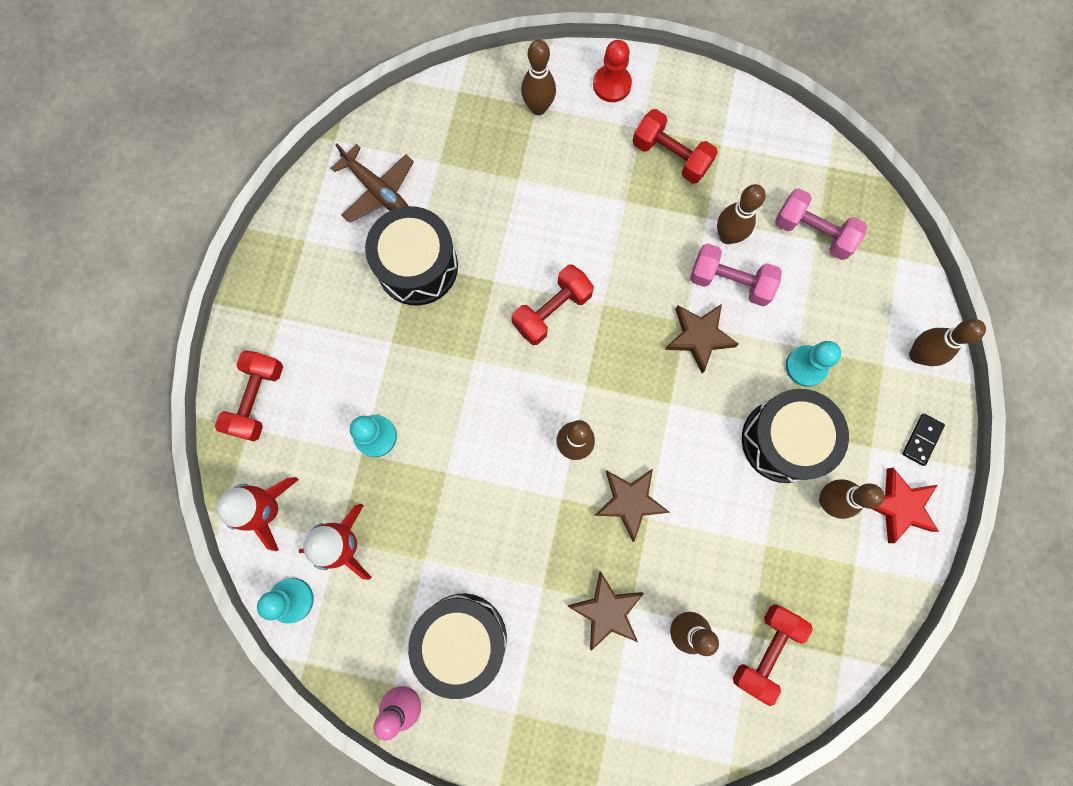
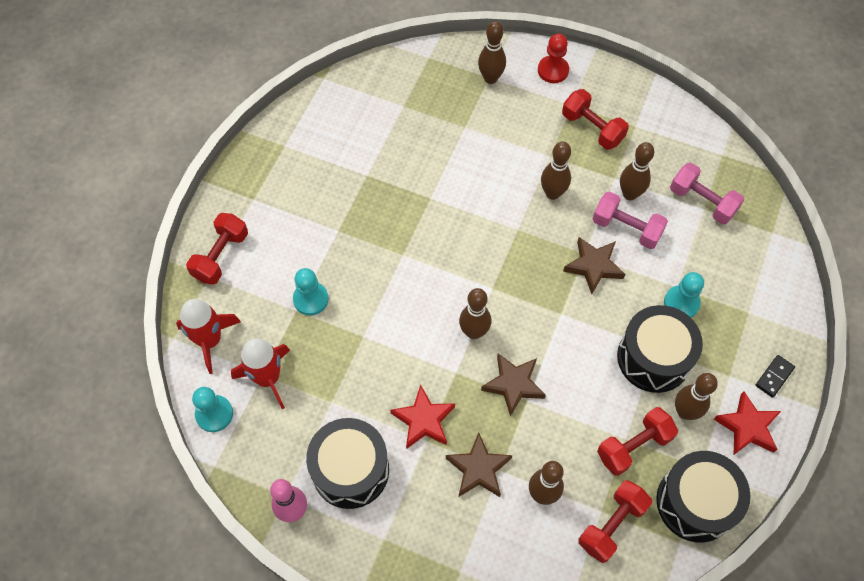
camera: 10 degrees right, 15 degrees down
(378, 191) = (351, 119): brown plane -> none
(417, 266) = (370, 178): black drum -> black drum (695, 502)
(534, 564) = (423, 420): none -> red star
(552, 311) = (474, 227): red dumbbell -> red dumbbell (633, 446)
(917, 355) = (779, 309): brown bowling pin -> brown bowling pin (552, 193)

